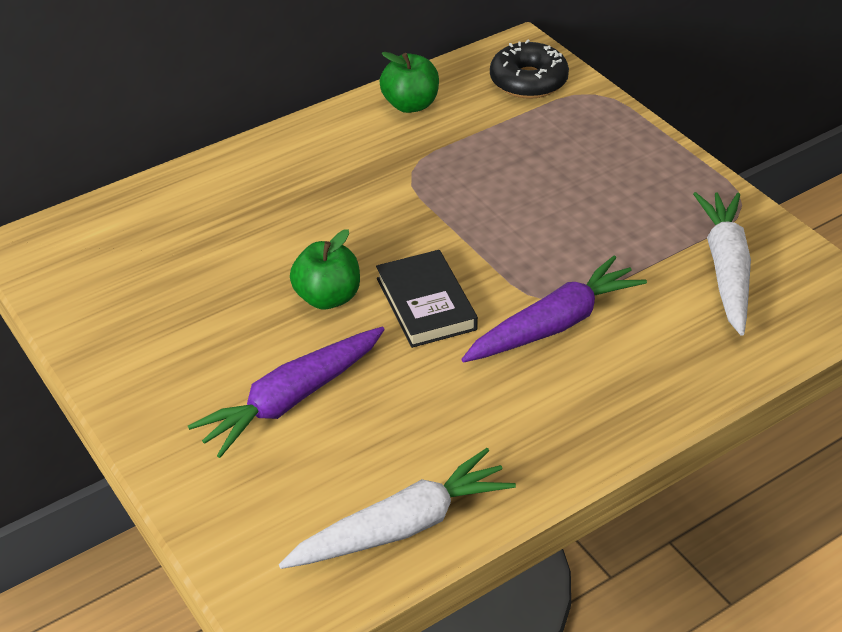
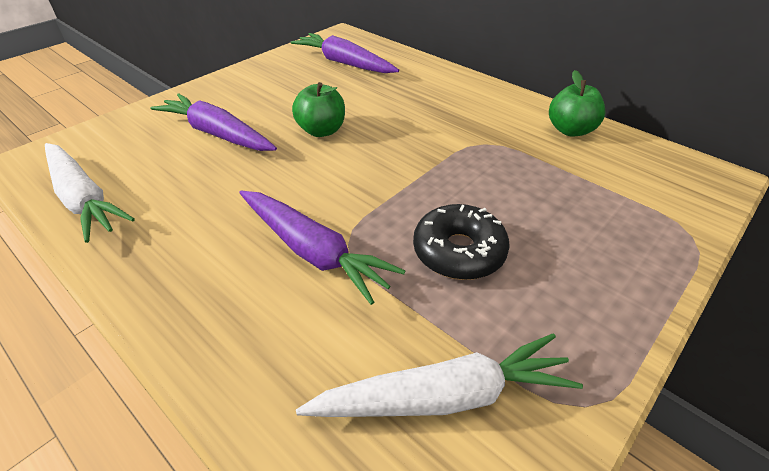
camera: 75 degrees right, 0 degrees up
(139, 254) = (344, 63): none -> purple carrot
(426, 304) = (325, 174): black book -> none
(528, 81) = (667, 188): black donut -> black donut (459, 252)

